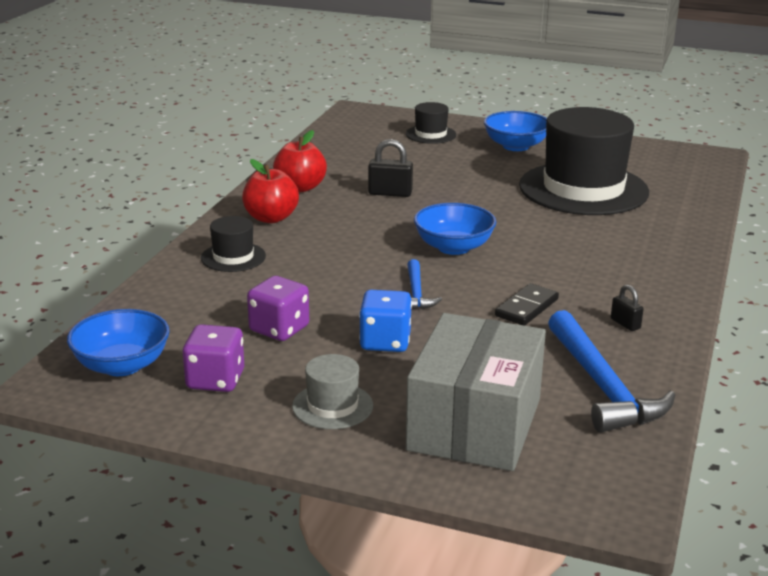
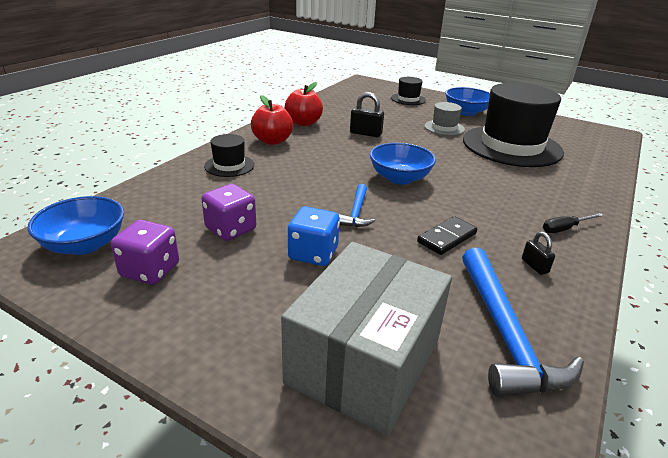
camera: 10 degrees right, 5 degrees up
(332, 406) = (236, 315): grey hat -> grey hat (444, 128)
(655, 282) = (564, 228): none -> black screwdriver

